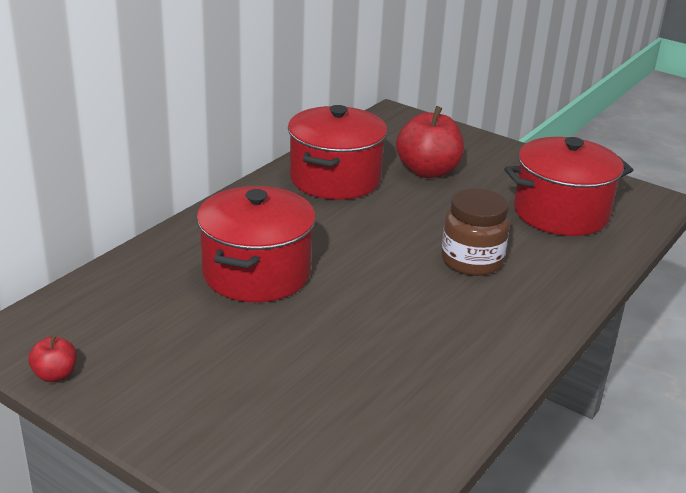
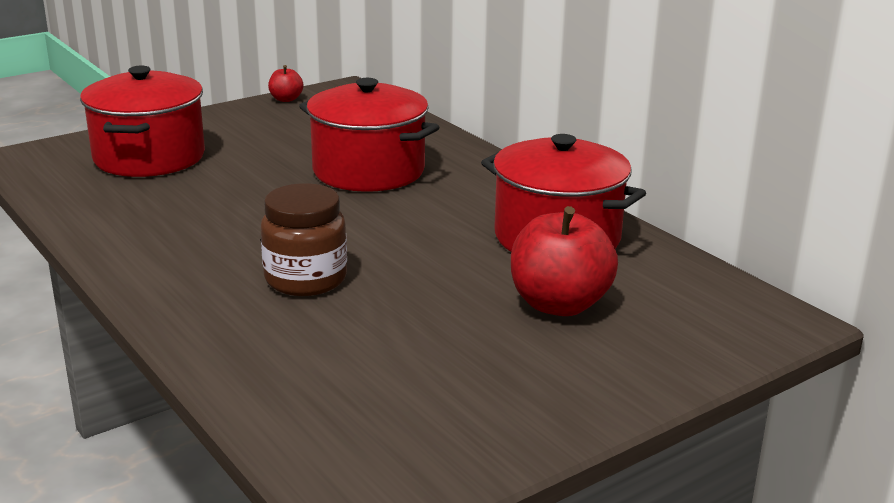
camera: 110 degrees right, 5 degrees down
(560, 213) = (378, 381): red pot -> red pot (149, 157)

